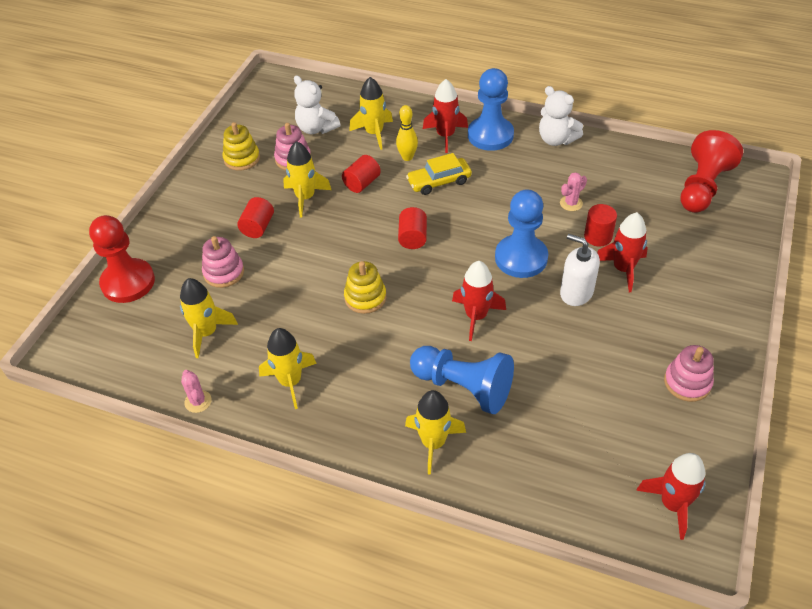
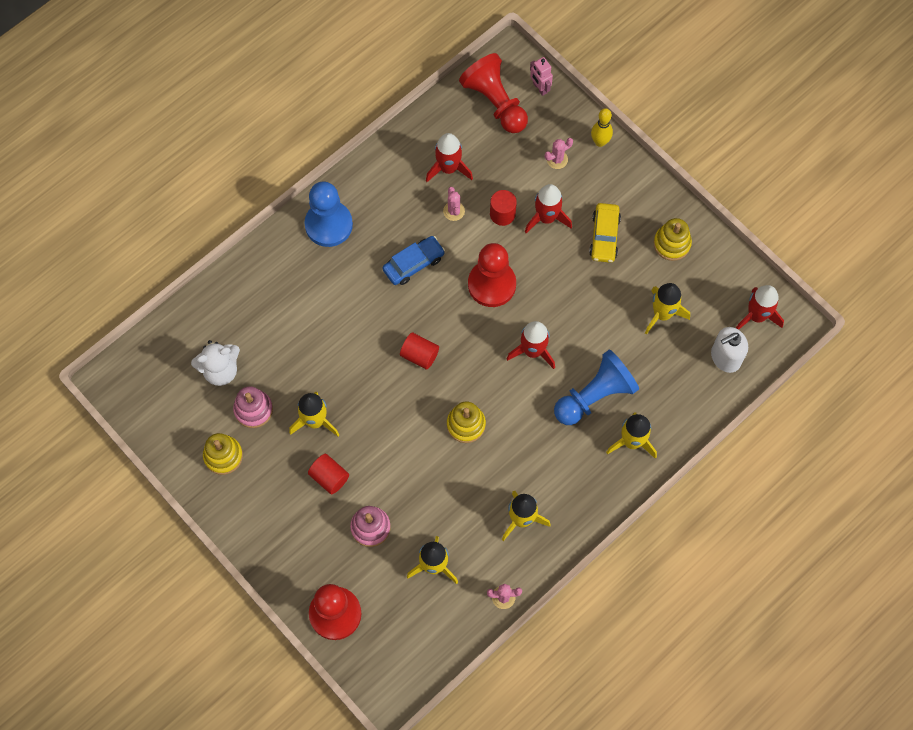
camera: 65 degrees left, 20 degrees up
(362, 183) = (325, 364): red cylinder -> none
(374, 133) = (262, 322): yellow rocket -> yellow rocket (662, 314)
(407, 157) = (314, 309): yellow bowling pin -> yellow bowling pin (600, 142)
(439, 181) = (363, 299): yellow car -> yellow car (604, 236)
(445, 136) = (305, 262): red rocket -> red rocket (448, 168)
(498, 199) = (414, 264): none -> blue car
(521, 258) = (492, 284): blue pawn -> red pawn
(556, 139) = (369, 175): white teddy bear -> none
(576, 293) = (550, 266): white soap dispenser -> white soap dispenser (725, 357)
(687, 382) = (671, 244): pink stacking toy -> yellow stacking toy
(690, 252) = (557, 159): none -> pink cactus
(748, 210) = (540, 88): none -> pink robot

